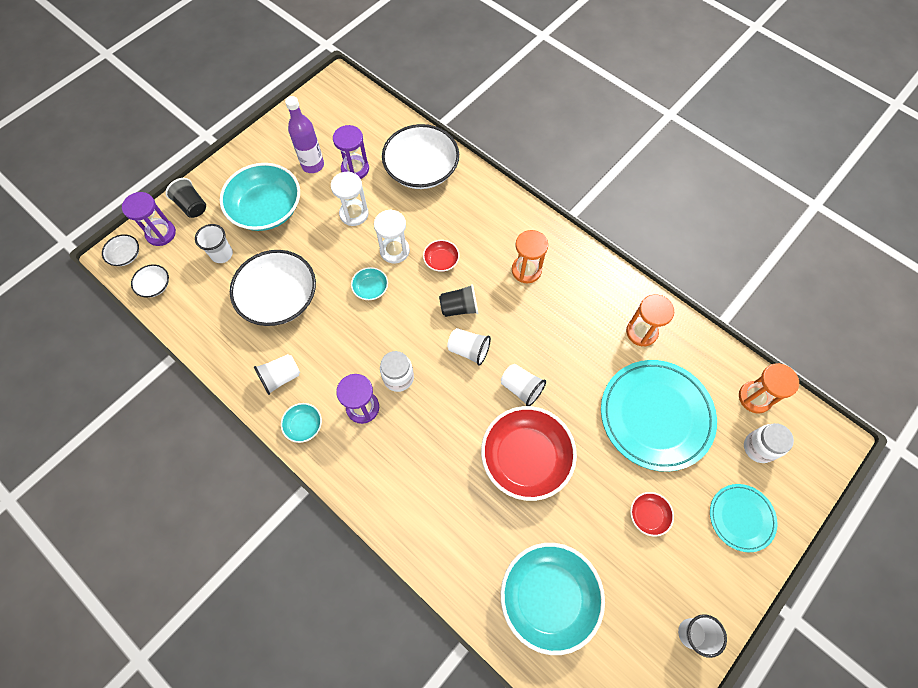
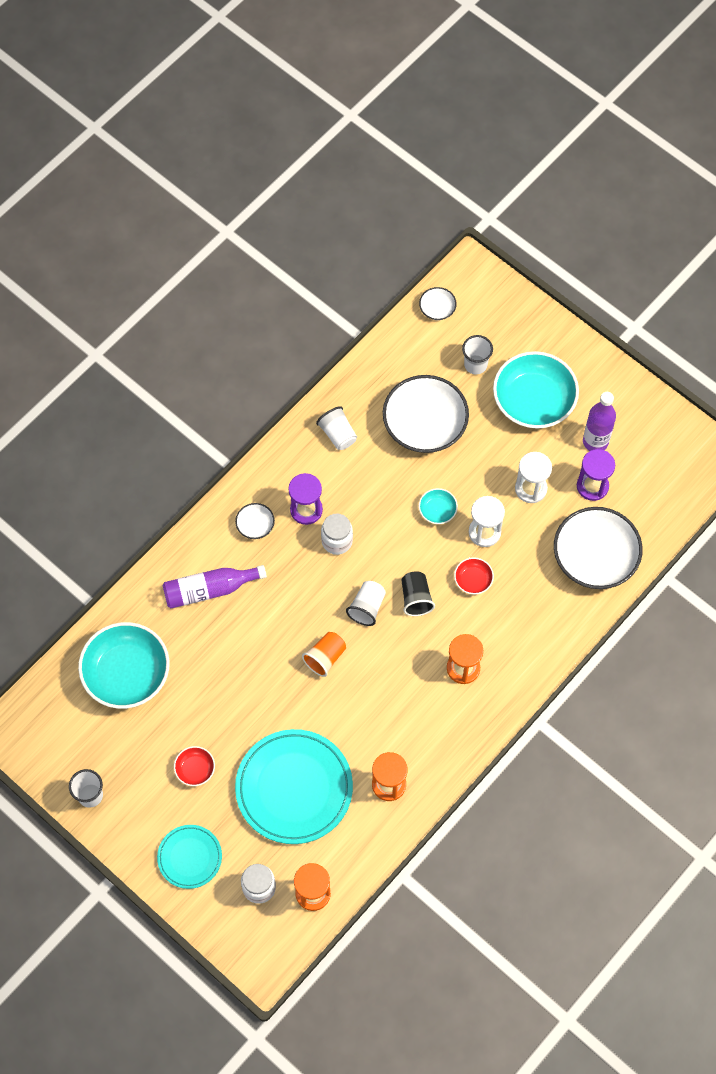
camera: 90 degrees right, 0 degrees up
(125, 255) = (472, 276): white bowl -> white bowl (255, 525)
(161, 233) = (499, 304): purple hourglass -> none
(192, 206) = (535, 328): black cup -> none
(304, 425) = (289, 459): turquoise bowl -> none
(449, 506) = (209, 590): none -> purple bottle
(521, 388) = (325, 658): white cup -> orange cup
(525, 458) = (253, 659): red bowl -> none

